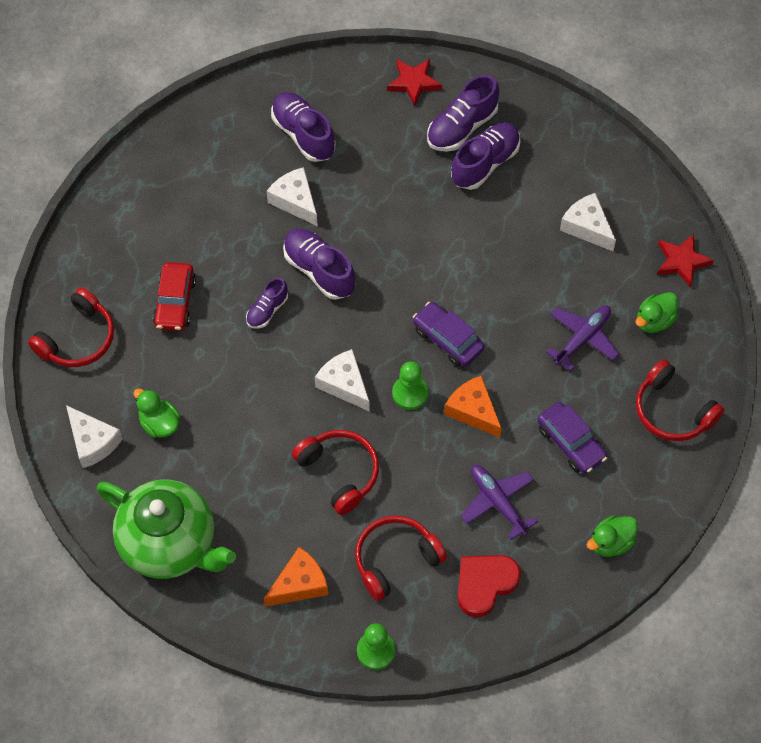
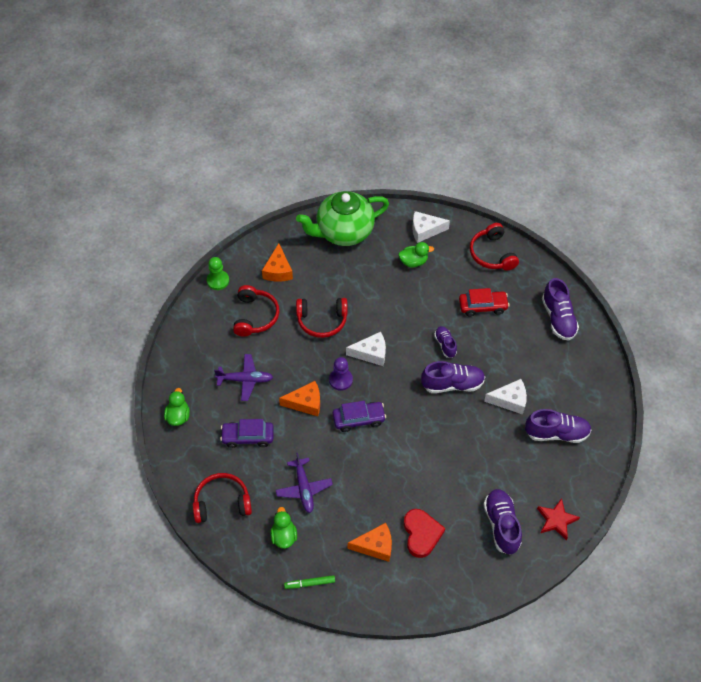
camera: 125 degrees right, 5 degrees down
(175, 302) = (482, 306): red car -> red car turned 135 degrees clockwise
(410, 393) = (340, 380): green pawn -> purple pawn
(485, 163) = (464, 520): purple shoe -> purple shoe (558, 318)
(485, 584) = (208, 345): red heart -> red heart (421, 534)
(587, 227) = (375, 546): white cheese -> orange cheese
(681, 262) = (309, 583): red star -> green marker

